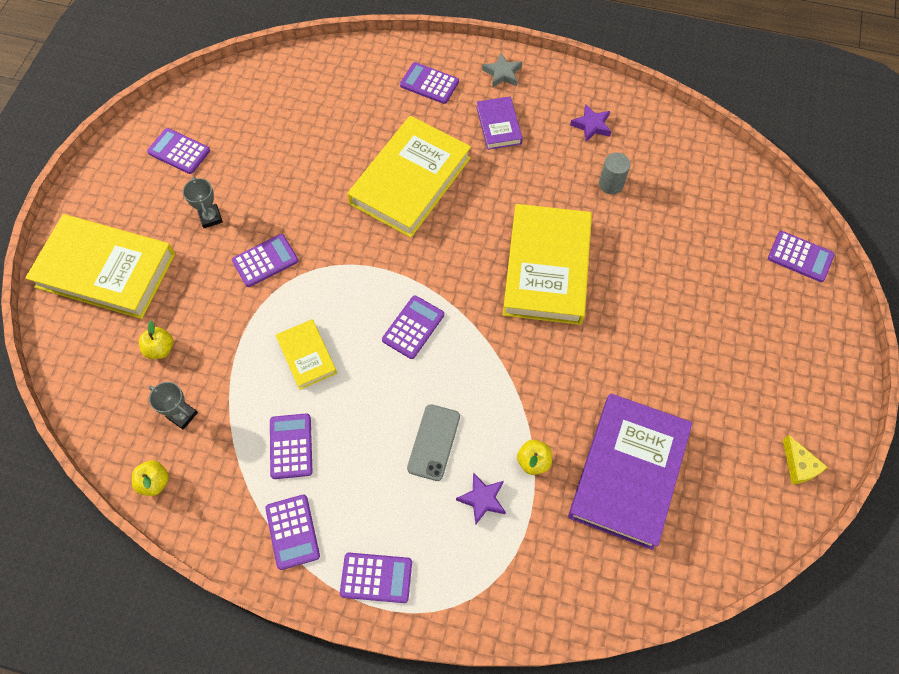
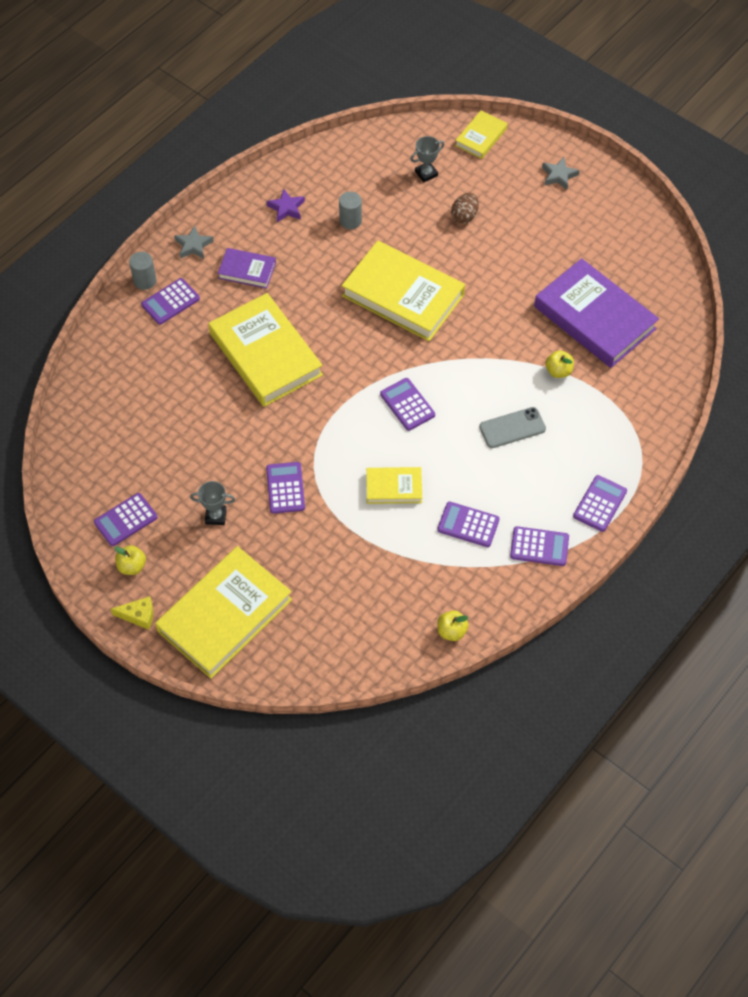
camera: 65 degrees left, 5 degrees down
(160, 349) = (330, 593): yellow apple -> yellow apple (132, 566)
(182, 415) = (401, 594): grey trophy -> grey trophy (426, 173)
(433, 442) = (512, 428): grey phone -> grey phone turned 60 degrees counterclockwise
(442, 55) = (145, 281): none -> grey cylinder
(482, 499) = (572, 414): purple star -> none
(684, 284) = (464, 216): none -> brown egg
(799, 466) = (637, 219): yellow cheese -> yellow cheese (138, 615)
(800, 257) = (481, 137): purple calculator -> yellow book
(803, 356) = (559, 176): none -> grey star

